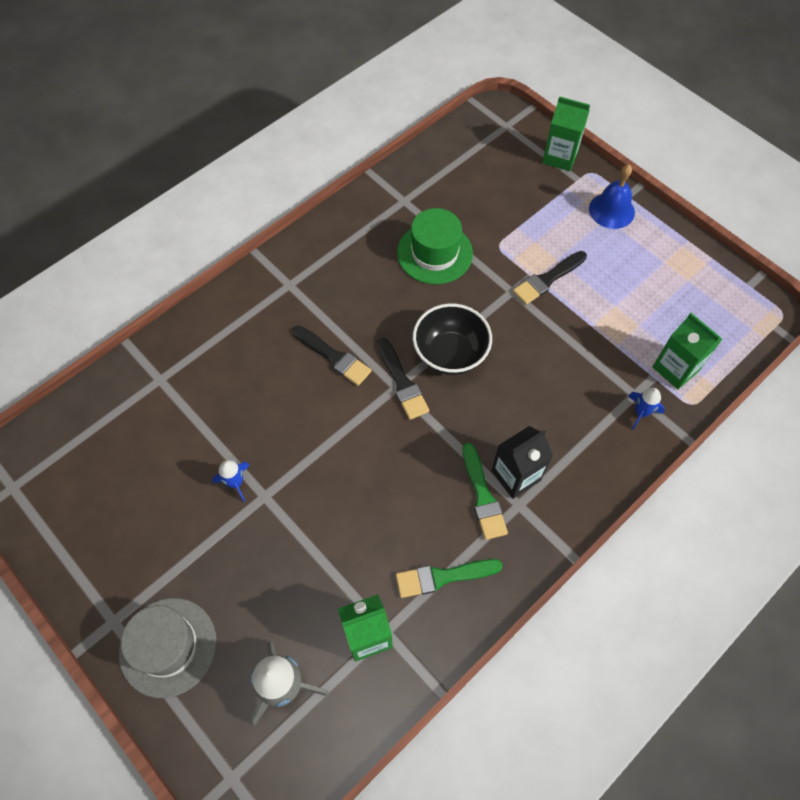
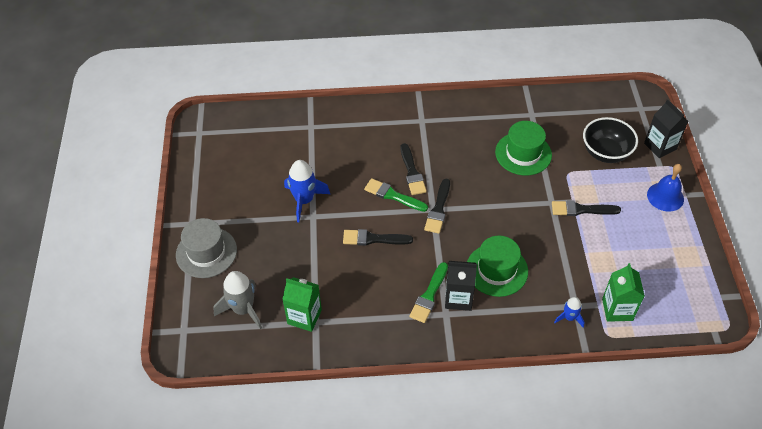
camera: 40 degrees right, 10 degrees down
(235, 482) = (304, 200): blue rocket -> blue rocket, size x1.80
(361, 472) = (373, 239): none -> black brush
(443, 577) = (369, 318): green brush -> green brush (393, 195)
(450, 354) = (480, 212): black bowl -> black bowl (605, 152)
(525, 411) = (496, 270): none -> green hat
(560, 157) = (660, 146): green carton -> black carton

